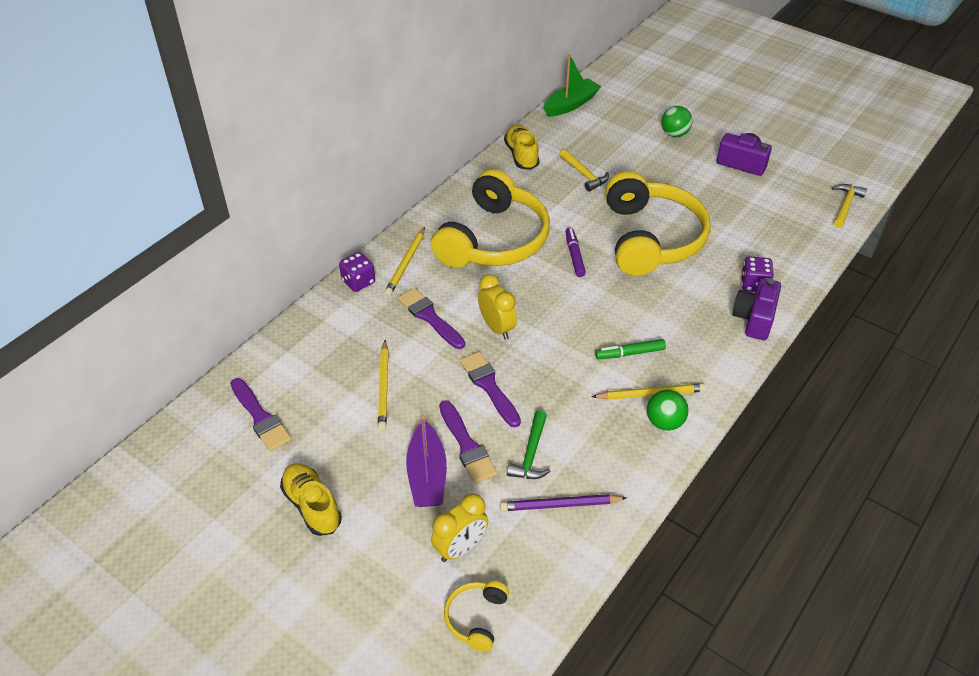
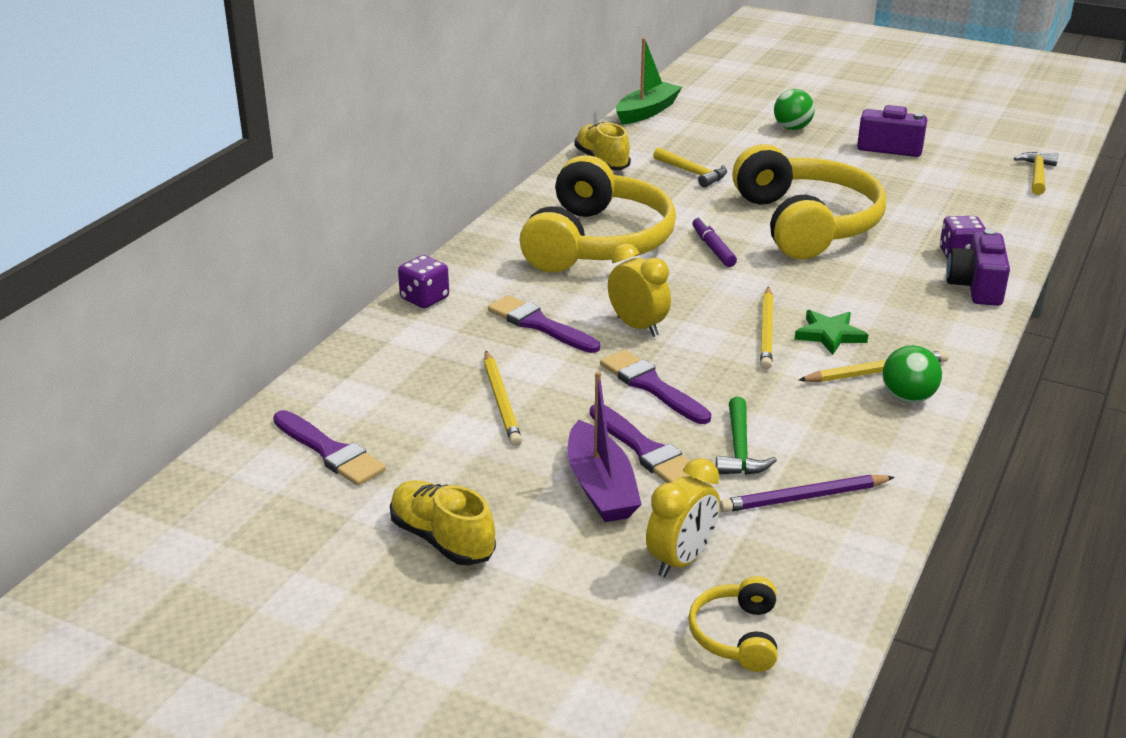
camera: 10 degrees left, 15 degrees down
(406, 263) = (485, 275): yellow pencil -> yellow pencil (766, 331)
(630, 353) = (829, 335): green marker -> green star

